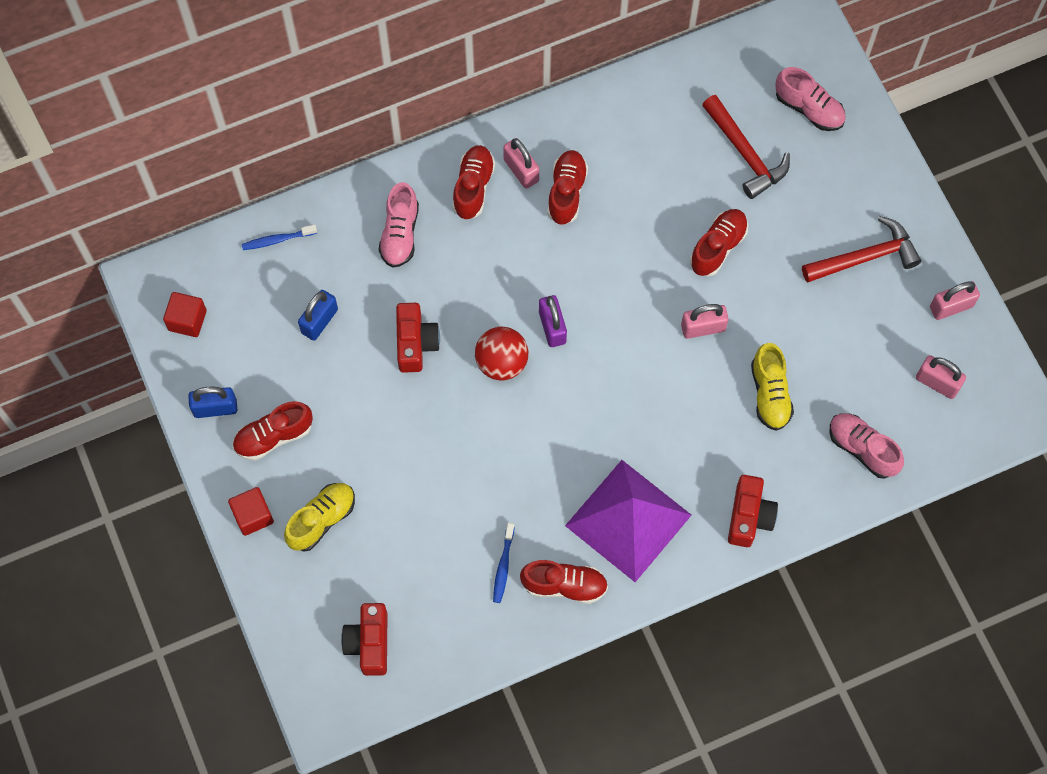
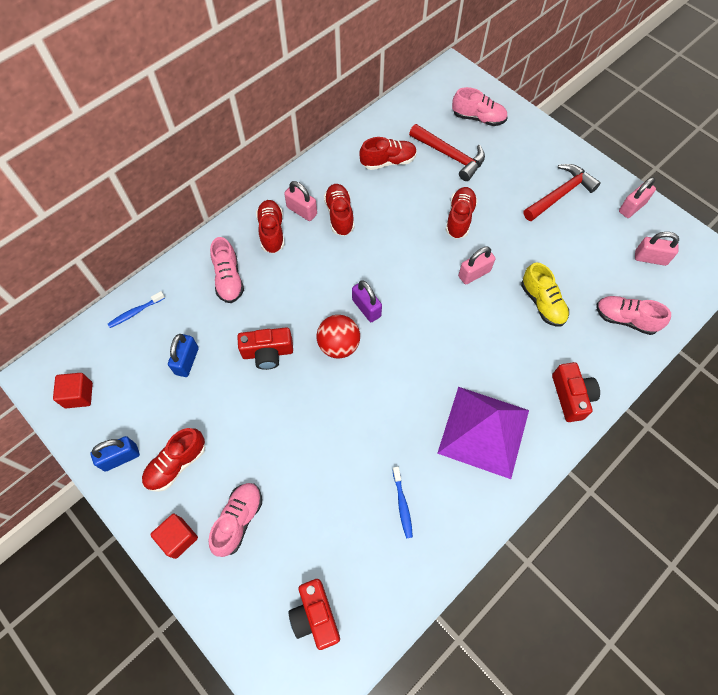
camera: 20 degrees left, 5 degrees down
(322, 520) = (238, 520): yellow shoe -> pink shoe
(415, 343) = (267, 353): red camera -> red camera turned 105 degrees clockwise
(564, 585) = (457, 502): red shoe -> red shoe (388, 162)

